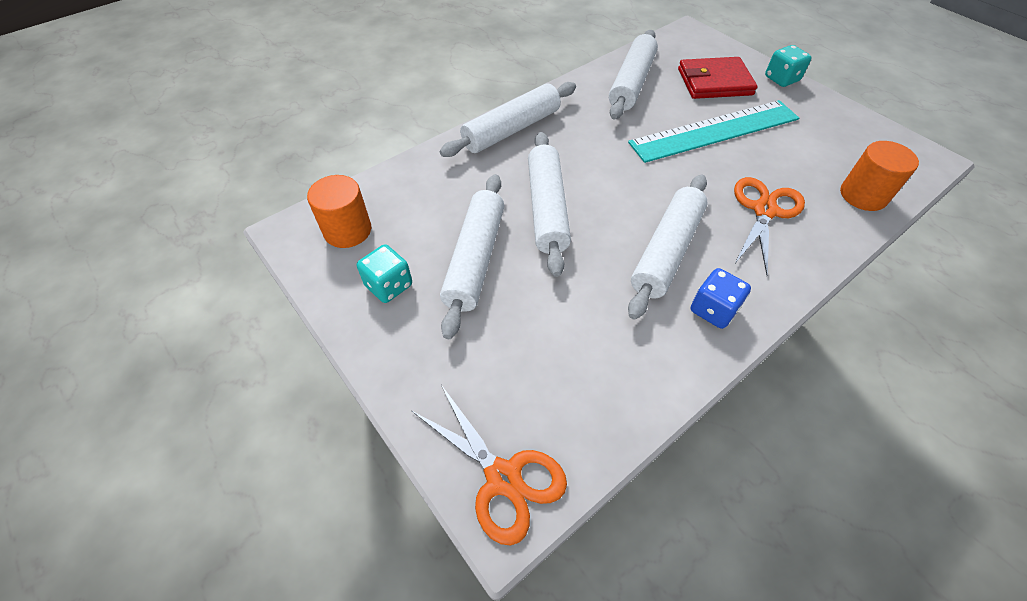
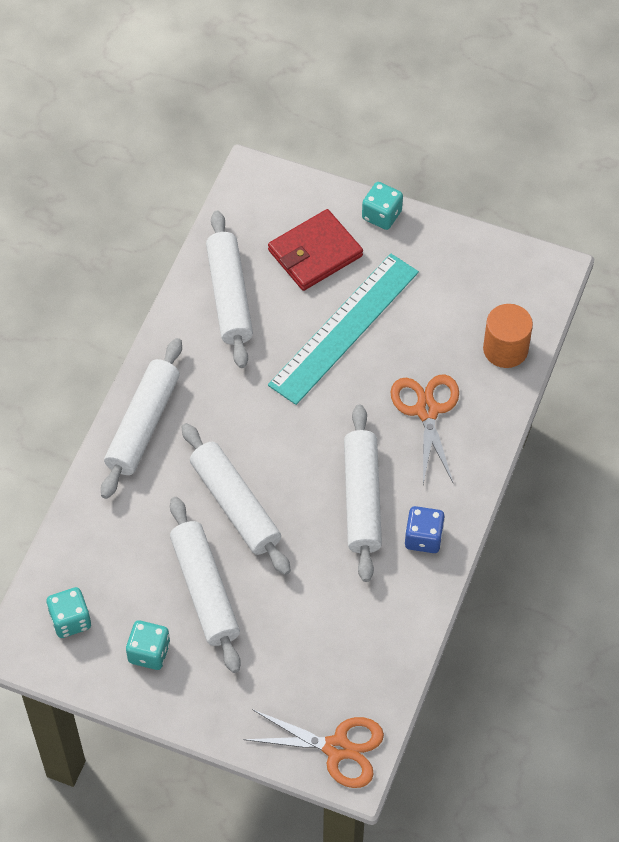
camera: 30 degrees left, 5 degrees up
(347, 230) = (70, 620): orange cylinder -> turquoise dice

